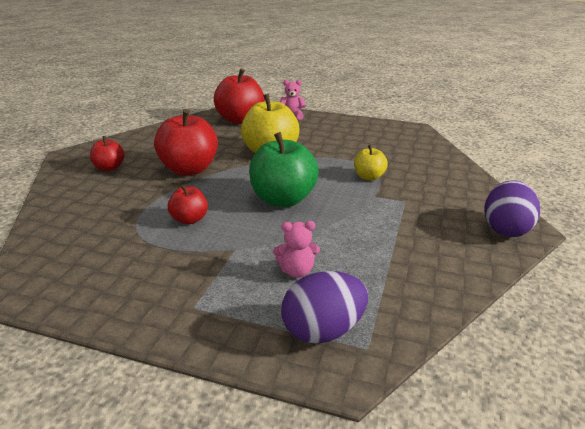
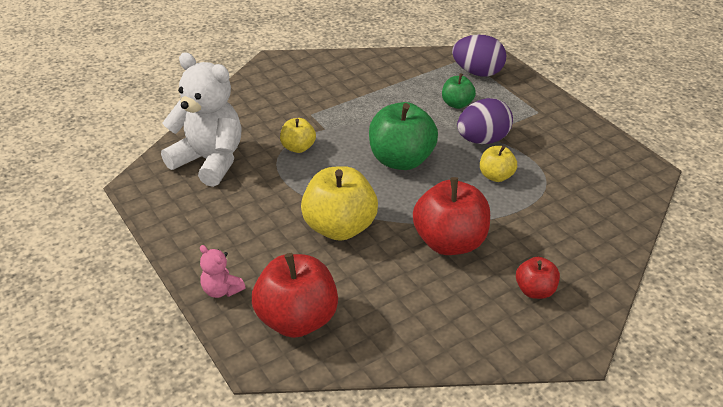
camera: 140 degrees left, 10 degrees up
(189, 219) = (496, 176): red apple -> yellow apple
(296, 271) = (457, 104): pink teddy bear -> green apple
(404, 150) = (209, 161): none -> white teddy bear
(505, 229) = (287, 67): purple egg -> purple egg (482, 140)

